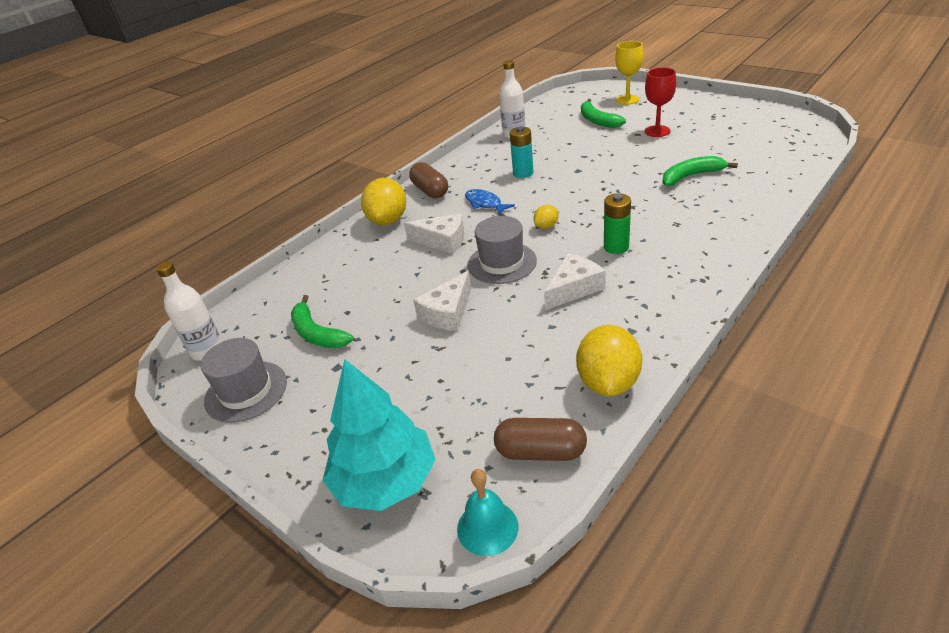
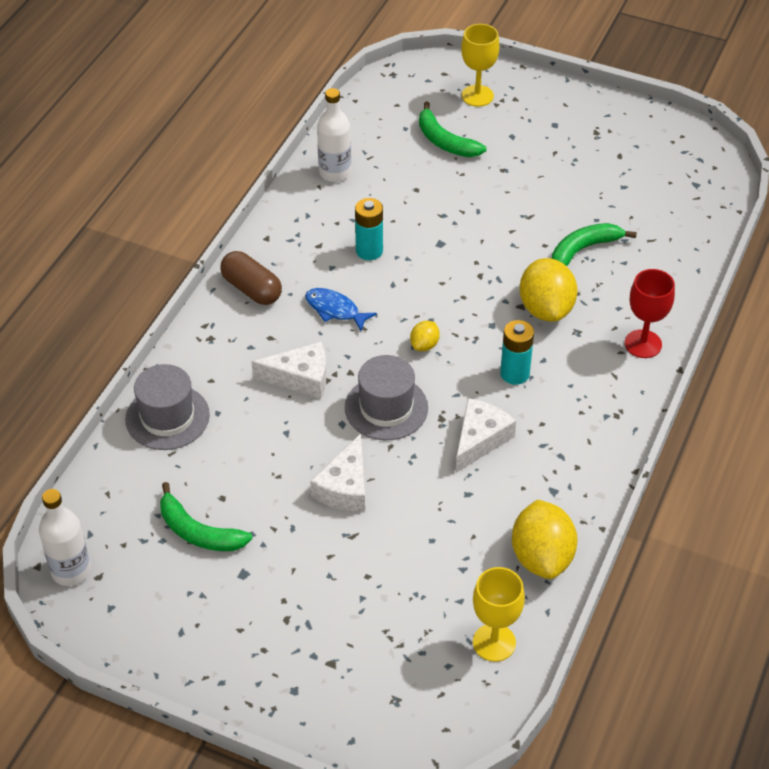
camera: 20 degrees left, 10 degrees up
(246, 391) = (150, 617): grey hat -> grey hat (167, 417)
(385, 481) = (352, 694): turquoise tree -> none
(388, 220) = (213, 346): yellow lemon -> yellow lemon (546, 309)
(487, 527) = (465, 723): turquoise bell -> none
(540, 452) = (494, 642): brown capsule -> yellow goblet
(616, 247) = (514, 374): green battery -> turquoise battery
(657, 131) = (528, 164): red goblet -> red goblet (643, 344)

